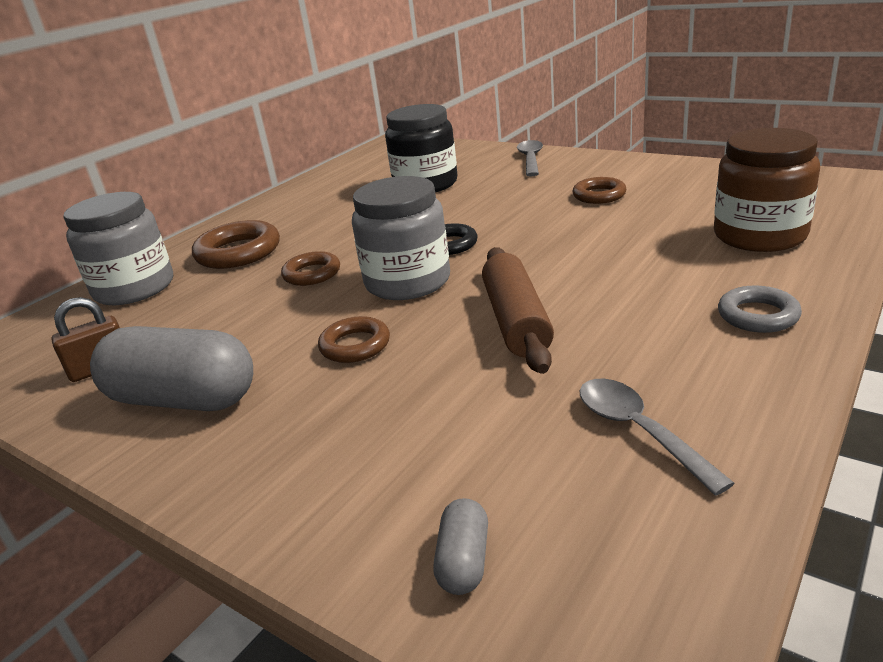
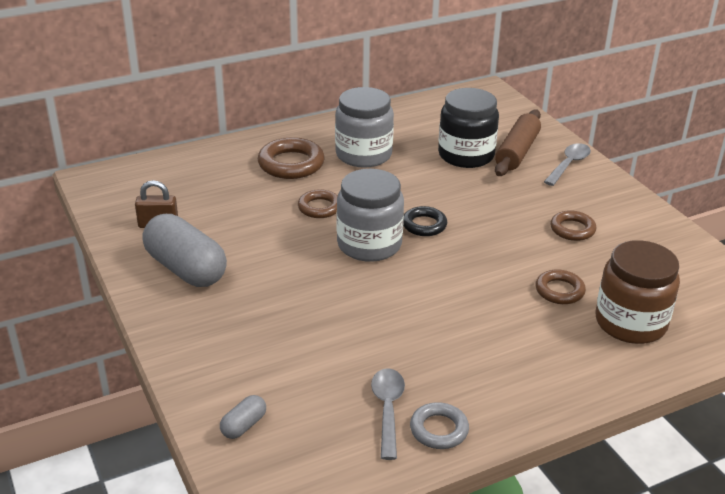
camera: 25 degrees right, 5 degrees up
(134, 288) = (211, 166): grey jar -> grey jar (363, 154)
(355, 345) = (298, 278): brown ring -> brown ring (559, 291)
(516, 321) = (401, 308): brown rolling pin -> brown rolling pin (517, 152)
(758, 315) = (542, 379): grey ring -> grey ring (439, 430)

